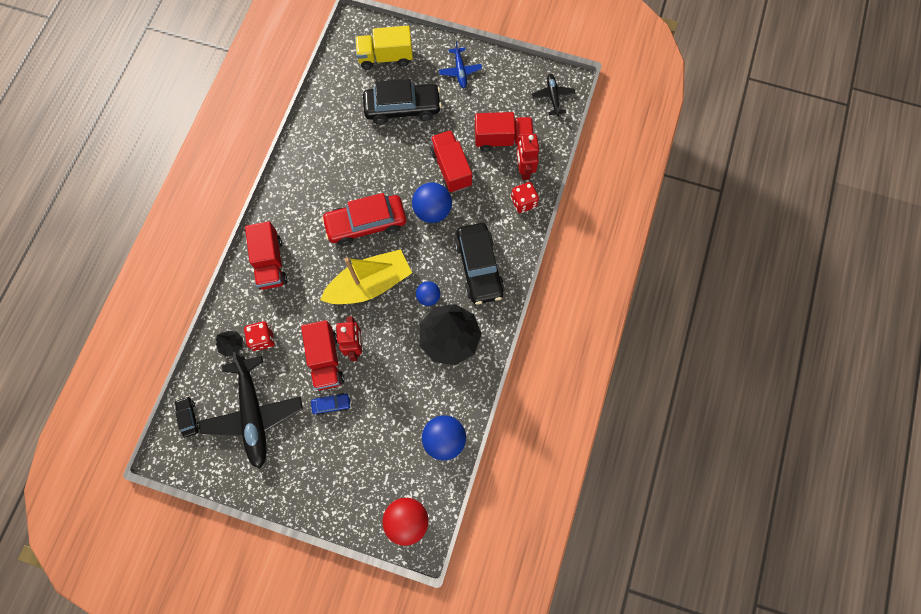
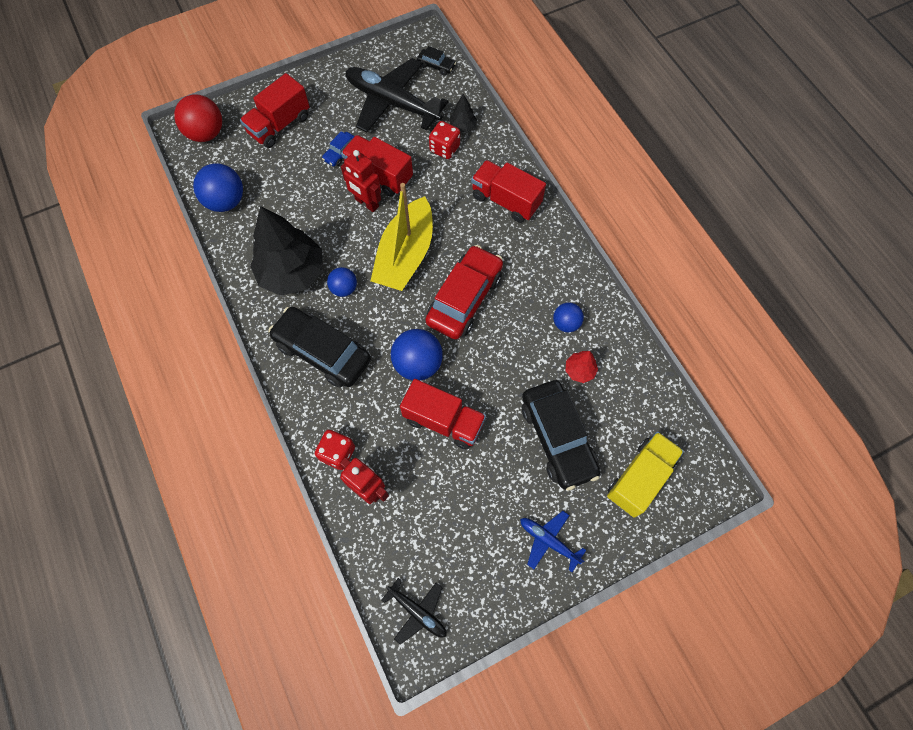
camera: 135 degrees right, 5 degrees down
(328, 158) = (566, 323): none -> blue ball
(352, 128) = (579, 370): none -> red tree
(402, 108) = (557, 438): black car -> black car turned 60 degrees counterclockwise
(502, 139) = (423, 502): red truck -> red truck (279, 125)

